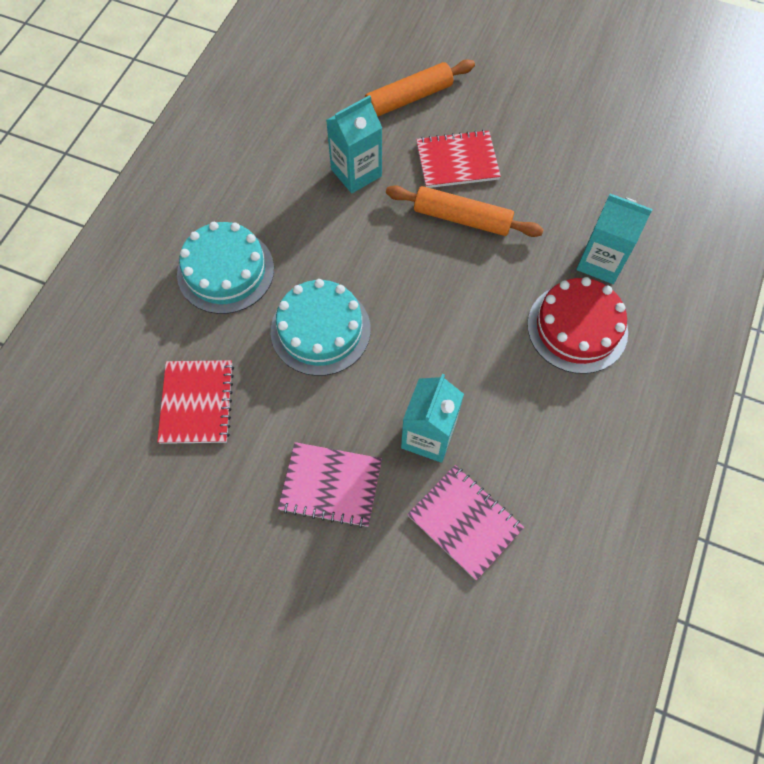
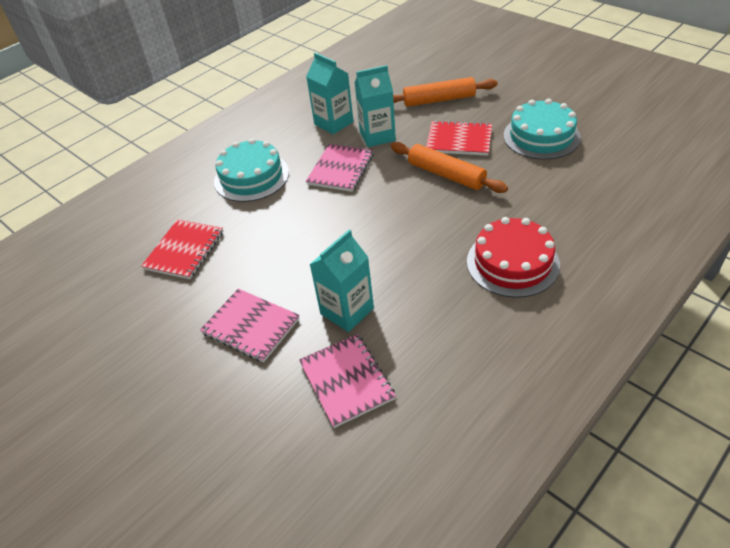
camera: 25 degrees right, 20 degrees down
(320, 330) = (299, 224): turquoise cake -> turquoise cake (541, 136)
(333, 235) = (341, 169): none -> pink notebook
(601, 262) = (553, 222): turquoise carton -> turquoise carton (333, 123)

